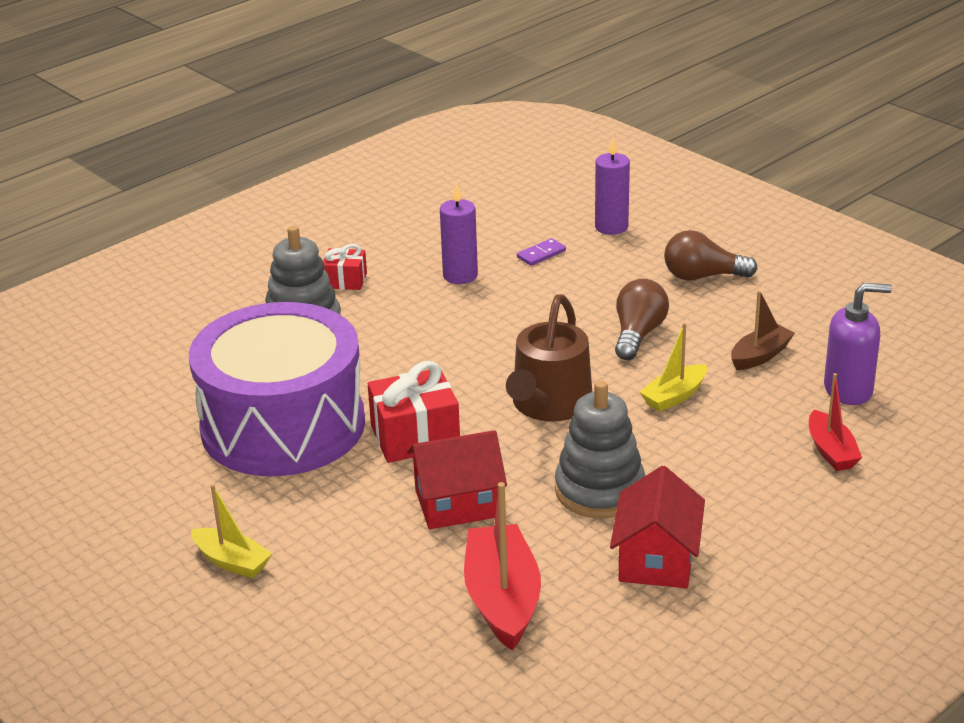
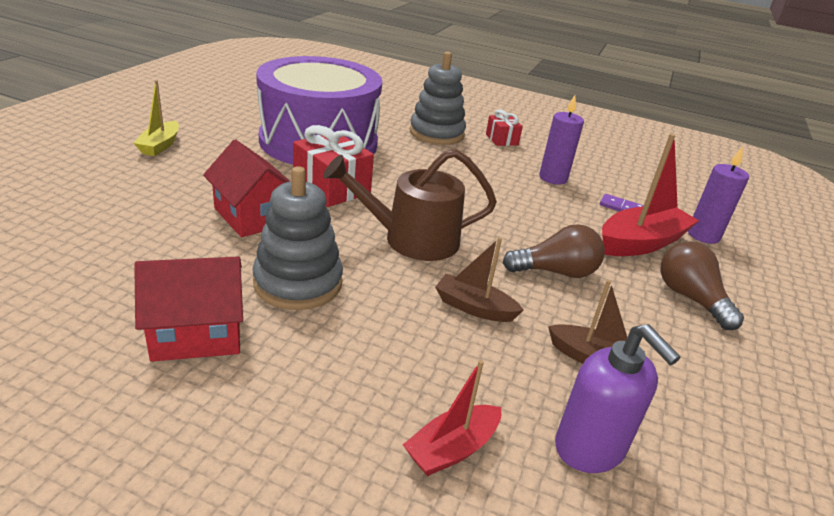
camera: 60 degrees right, 0 degrees up
(502, 599) = (124, 253): red boat -> red boat (641, 243)
(674, 396) = (474, 307): yellow boat -> brown boat

